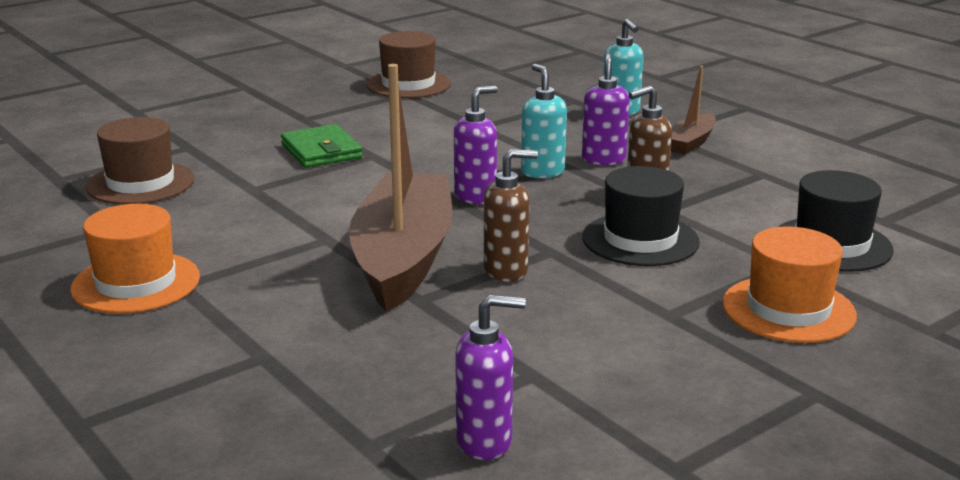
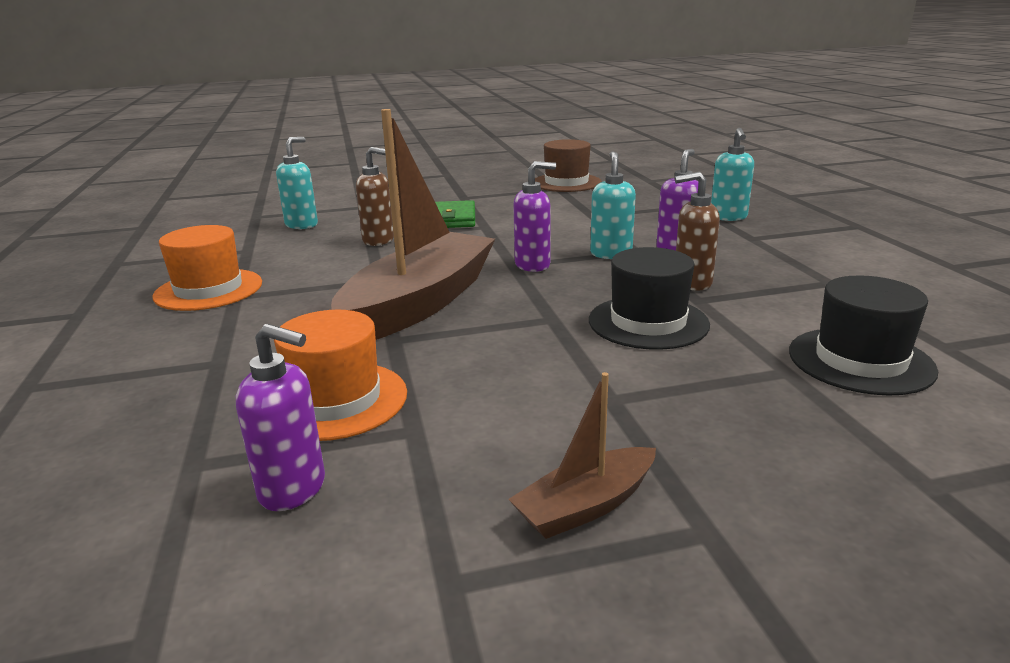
camera: 25 degrees right, 0 degrees up
(140, 183) = (302, 225): brown hat -> turquoise soap dispenser
(506, 271) = (494, 328): brown soap dispenser -> brown soap dispenser (379, 240)
(691, 142) = (776, 247): brown boat -> brown boat (585, 506)
(788, 309) = (752, 421): orange hat -> orange hat (335, 400)

